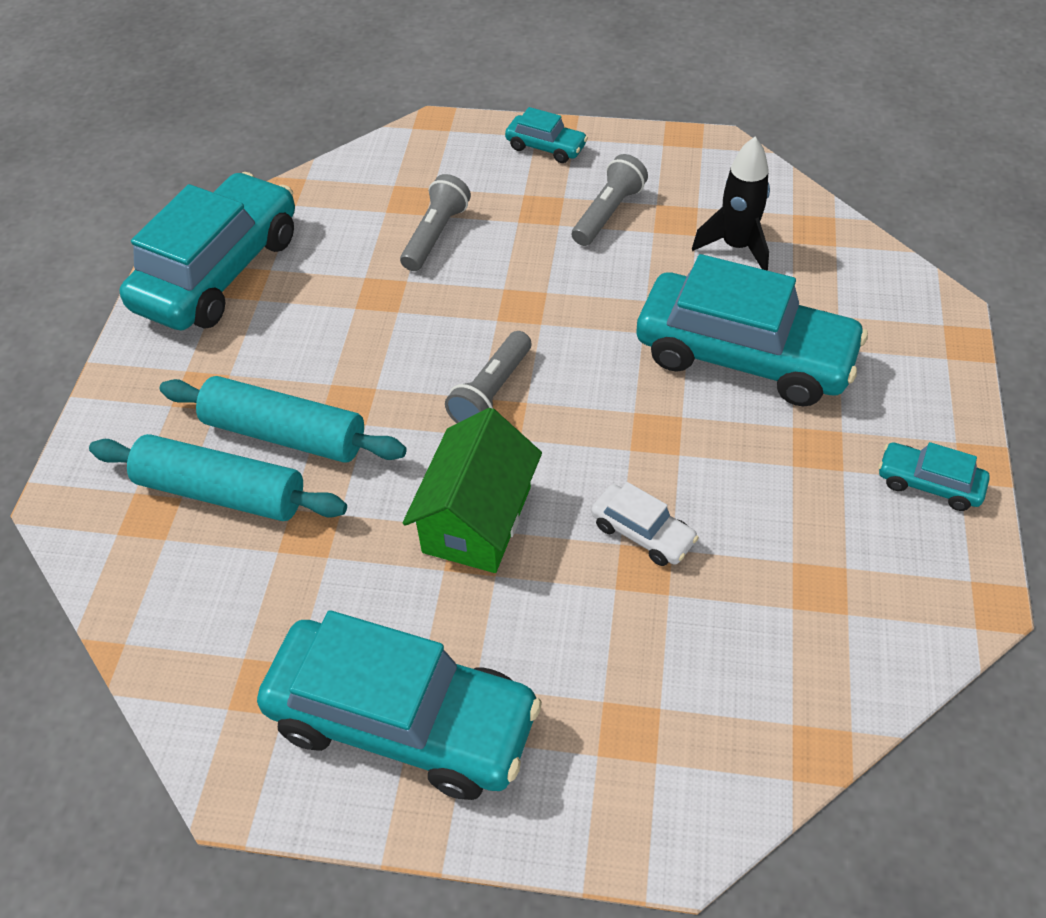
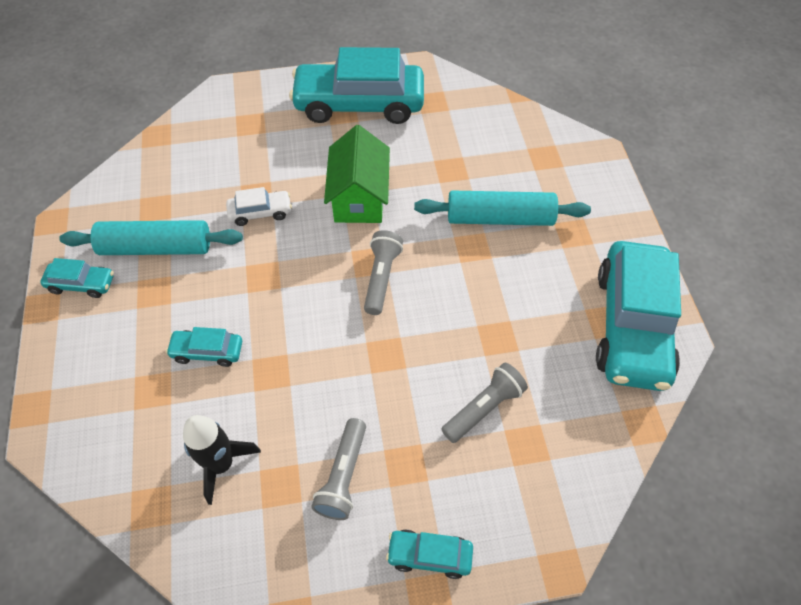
camera: 160 degrees right, 5 degrees up
(221, 492) = (514, 177): turquoise rolling pin -> turquoise rolling pin (156, 247)
(436, 235) = (484, 408): grey flashlight -> grey flashlight turned 135 degrees counterclockwise
(642, 533) = (260, 212): white car -> white car turned 150 degrees clockwise
(744, 356) = (207, 351): turquoise car -> turquoise car, size x0.44

